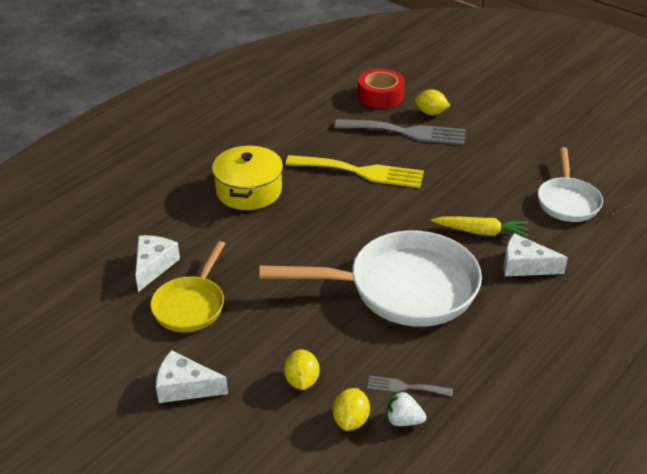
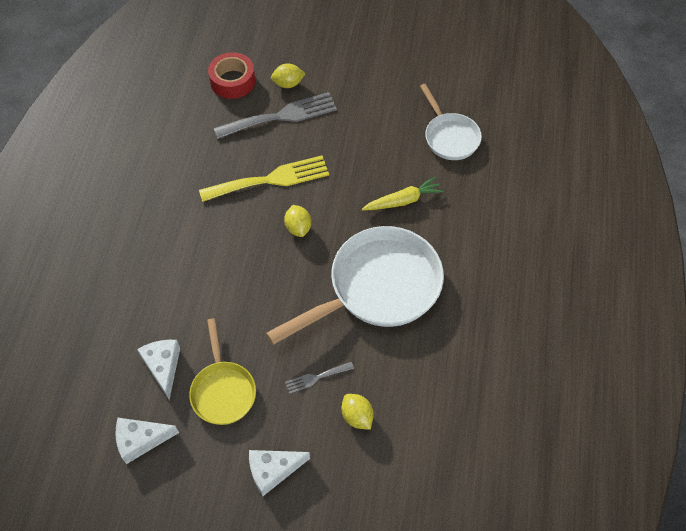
camera: 30 degrees left, 20 degrees up
(249, 191) = (189, 245): yellow pot -> none
(351, 420) = (414, 432): yellow lemon -> yellow lemon (298, 228)
(403, 420) = (450, 411): white strawberry -> none
(405, 387) = (434, 381): grey fork -> grey fork (316, 378)
(525, 266) = (454, 220): white cheese -> white cheese (141, 440)

